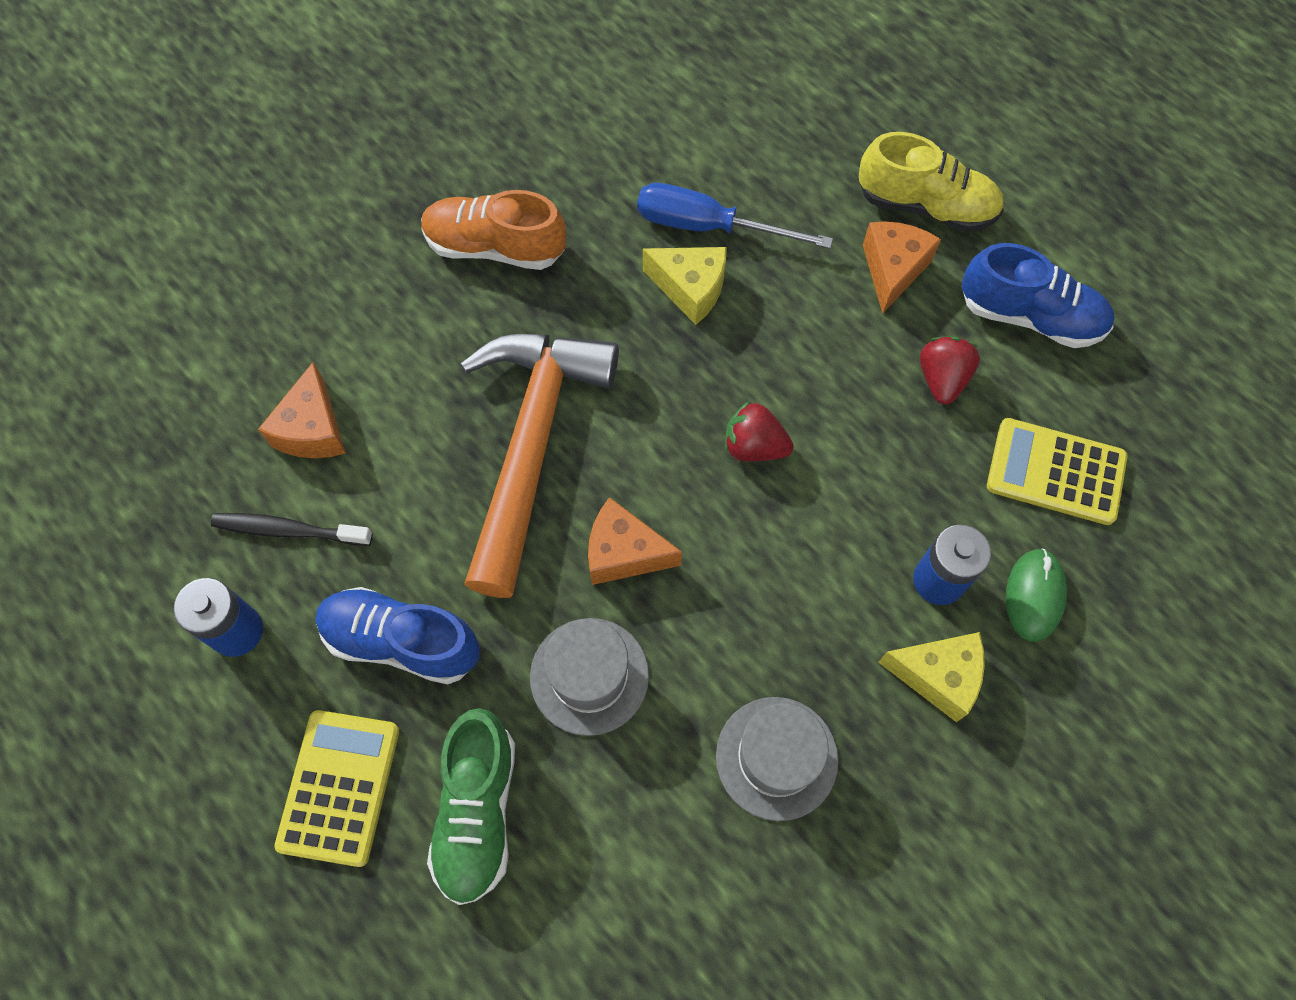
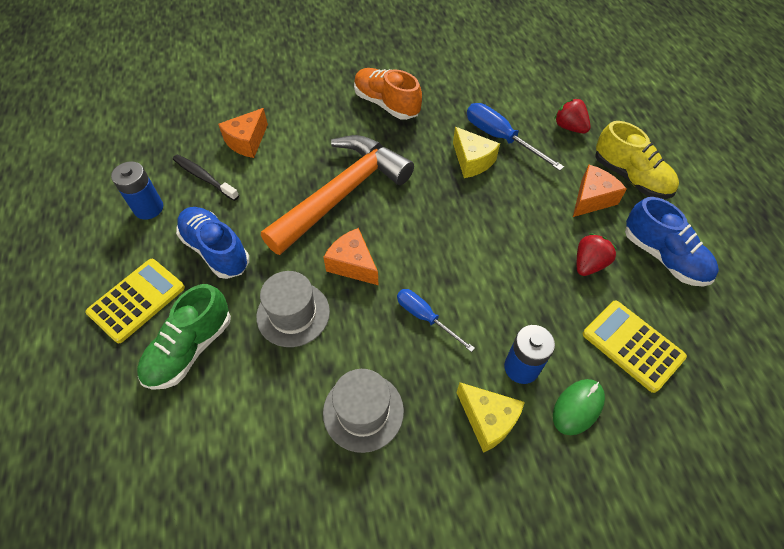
camera: 30 degrees right, 10 degrees down
(754, 446) = (457, 247): red strawberry -> red strawberry (569, 127)
(775, 578) = (425, 317): none -> blue screwdriver

